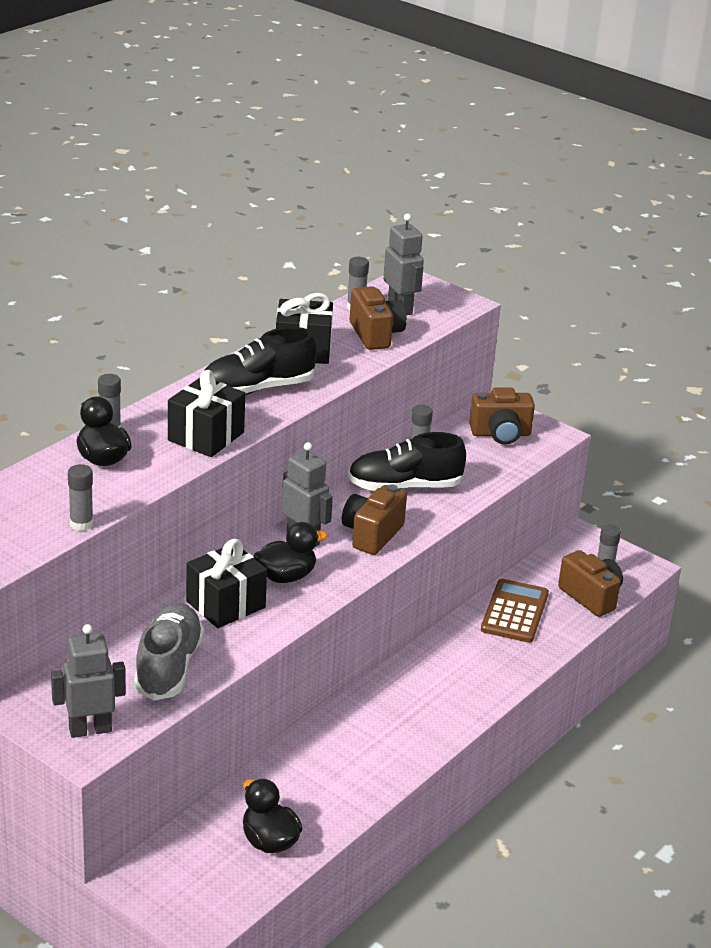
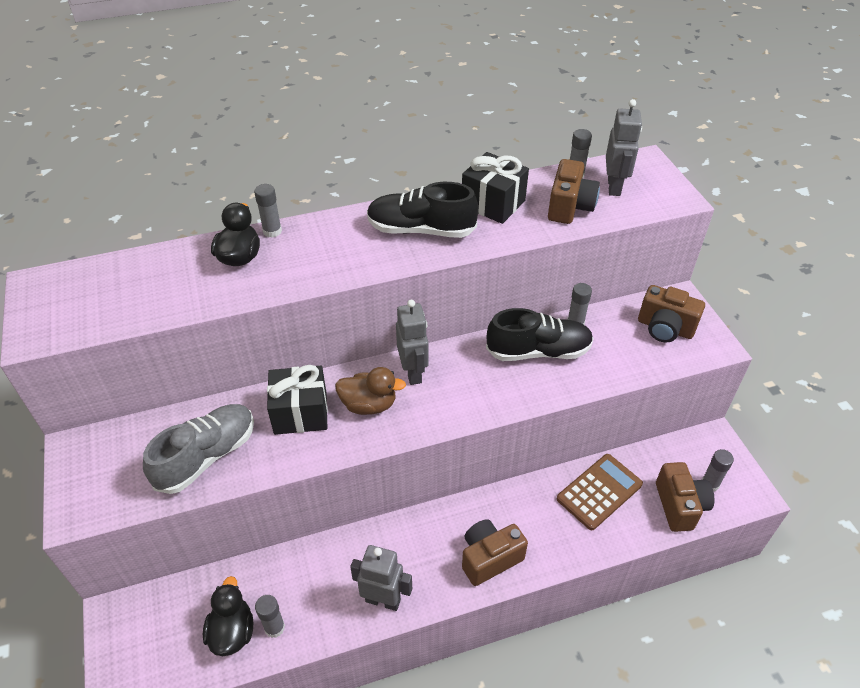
camera: 35 degrees right, 15 degrees up
(81, 524) = (162, 315): grey glue stick -> grey glue stick (274, 627)
(90, 729) = (99, 492): grey robot -> grey robot (383, 600)
(206, 436) = (337, 263): black gift -> none
(286, 576) = (369, 405): black duck -> brown duck
(372, 534) = (472, 390): brown camera -> brown camera (489, 558)
(404, 486) = (538, 351): black shoe -> black shoe turned 150 degrees clockwise

